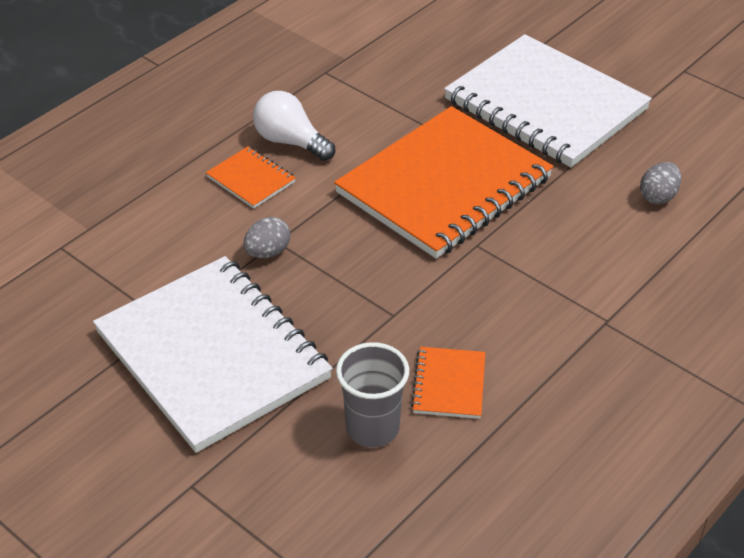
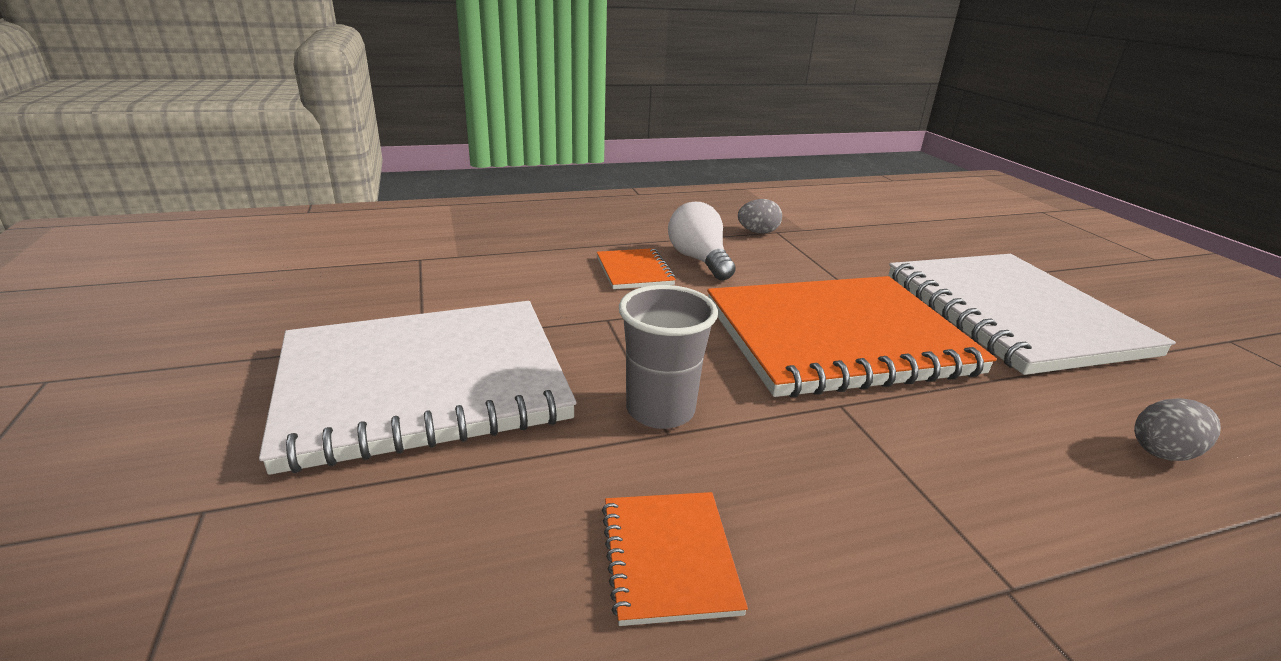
camera: 30 degrees right, 15 degrees down
(213, 355) = (424, 384): white notebook -> white notebook turned 75 degrees clockwise
(267, 252) = (588, 324): grey egg -> grey egg (757, 232)
(372, 428) = (498, 563): grey cup -> grey cup (660, 410)
(449, 384) = (668, 557): orange notebook -> orange notebook turned 45 degrees counterclockwise

